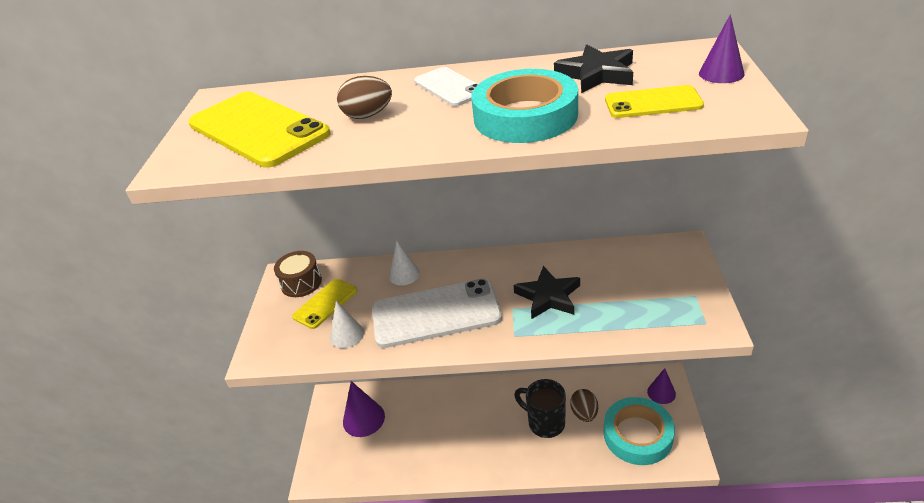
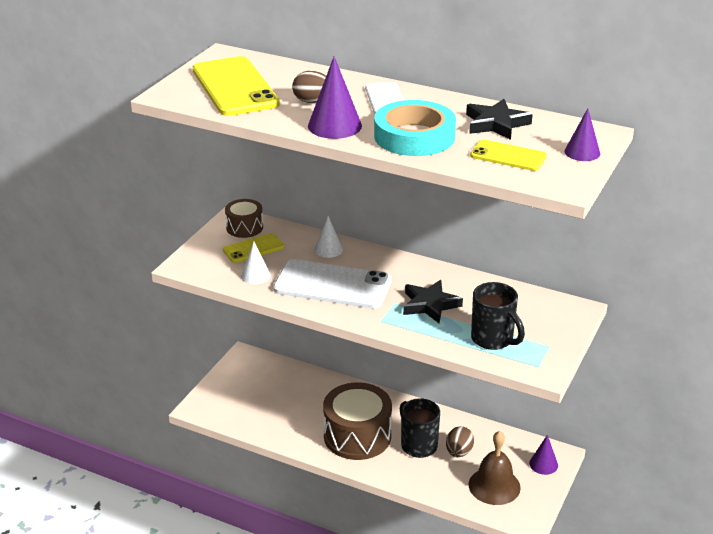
camera: 20 degrees right, 5 degrees down
(363, 418) = (263, 382): purple cone -> purple cone (334, 126)
(485, 438) = (357, 436): none -> brown drum
(637, 435) = (494, 486): turquoise tape -> brown bell
(639, 310) = (493, 339): none -> black mug

